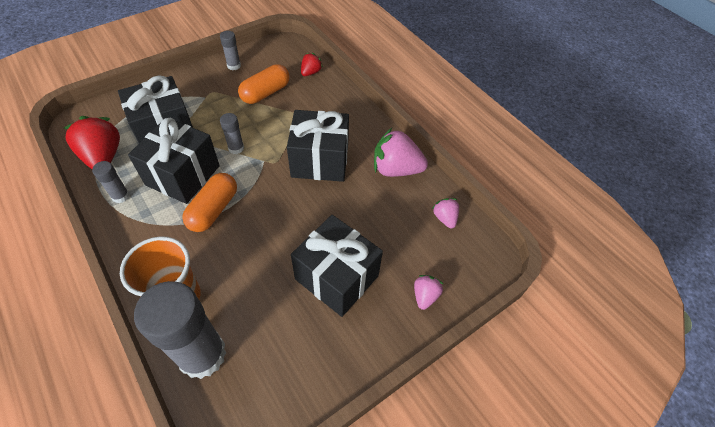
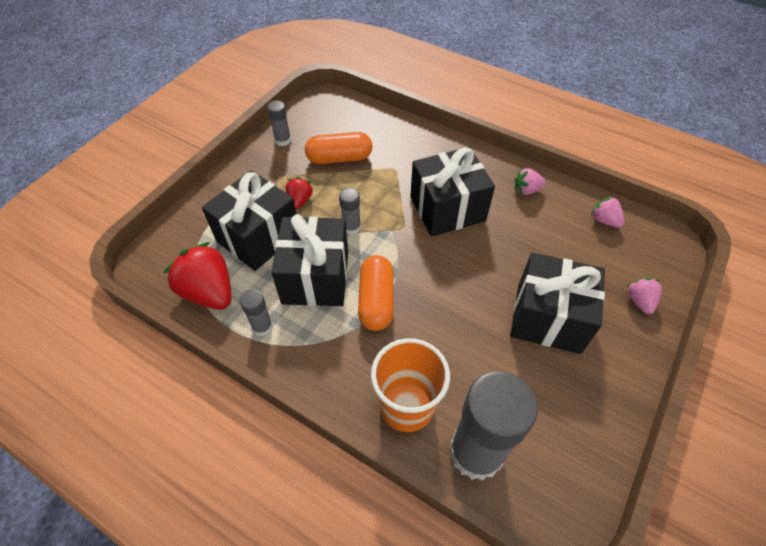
camera: 20 degrees left, 0 degrees up
(265, 93) = (339, 158): orange capsule -> orange capsule turned 60 degrees clockwise
(310, 72) = (371, 121): red strawberry -> red strawberry (299, 200)
(396, 169) = (526, 190): pink strawberry -> pink strawberry, size x0.53

